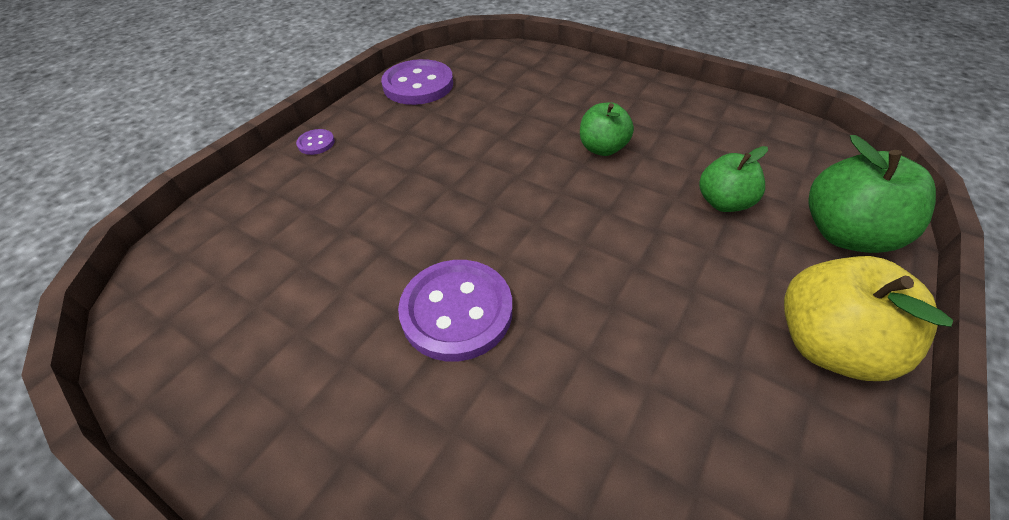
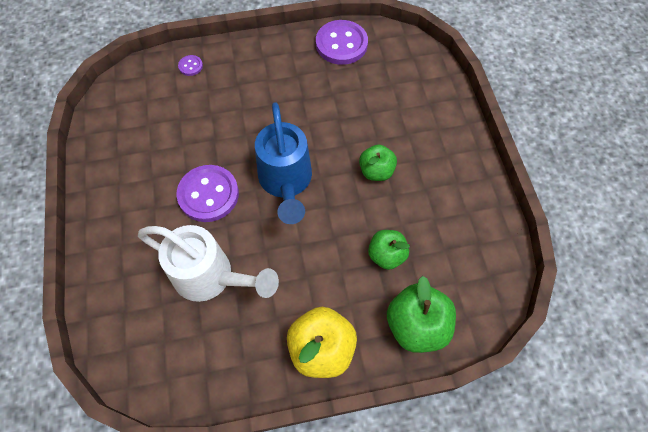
camera: 45 degrees right, 15 degrees up
(316, 143) = (250, 48): purple button -> purple button (190, 66)
(533, 224) = (286, 183): none -> blue watering can
(600, 401) = (212, 277): none -> white watering can

